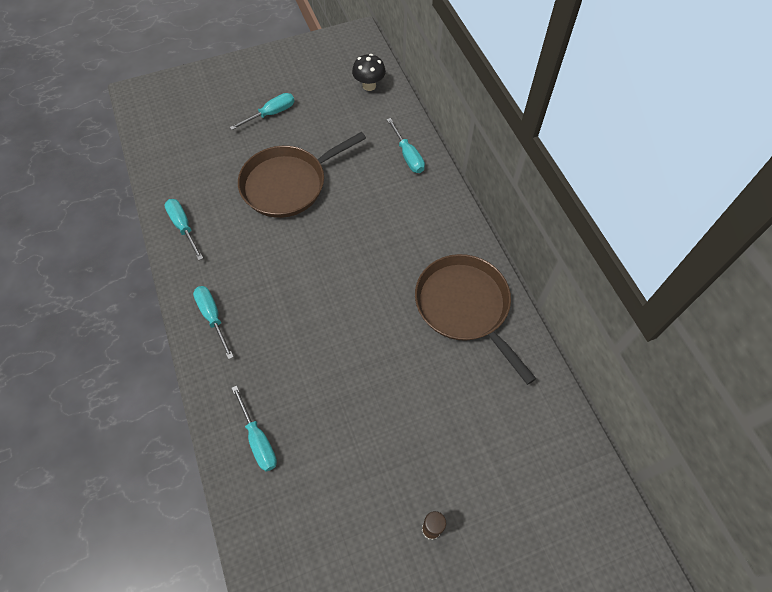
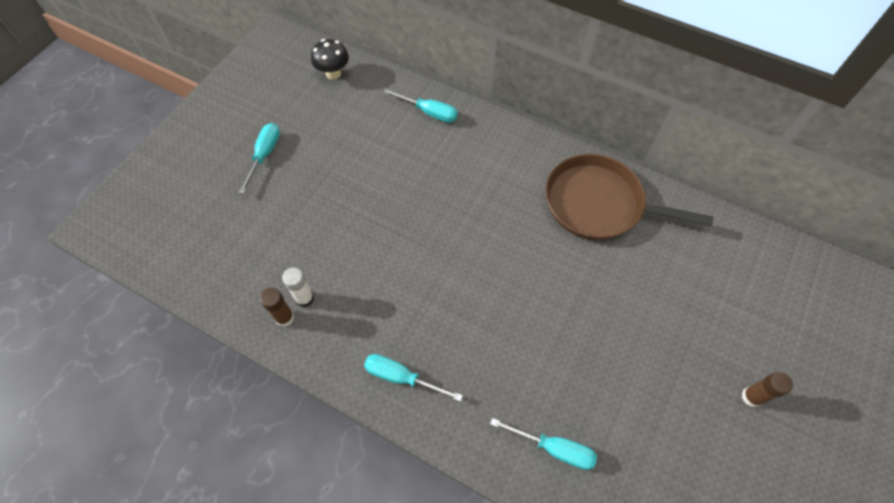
camera: 40 degrees left, 0 degrees up
(183, 227) = (284, 318): turquoise screwdriver -> brown glue stick
(206, 224) = (305, 298): none -> white glue stick
(288, 184) = (347, 207): brown pan -> none

